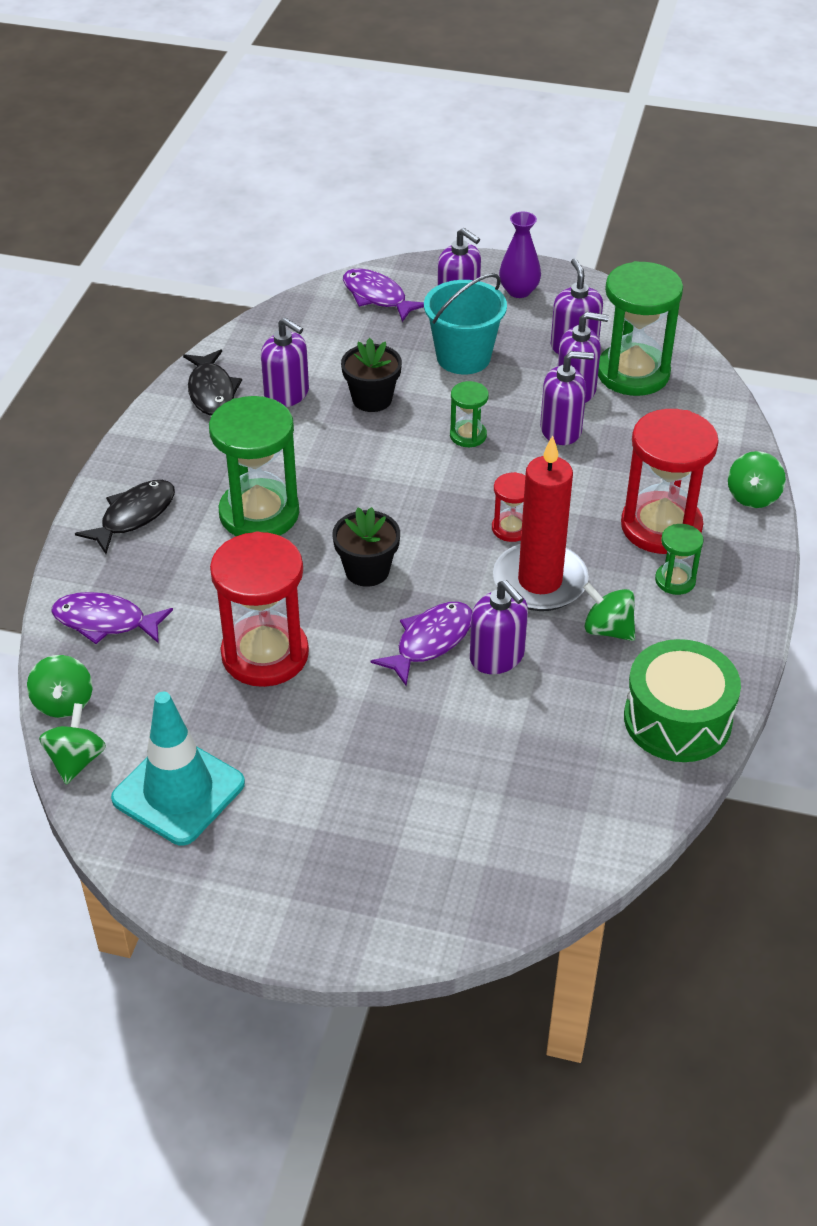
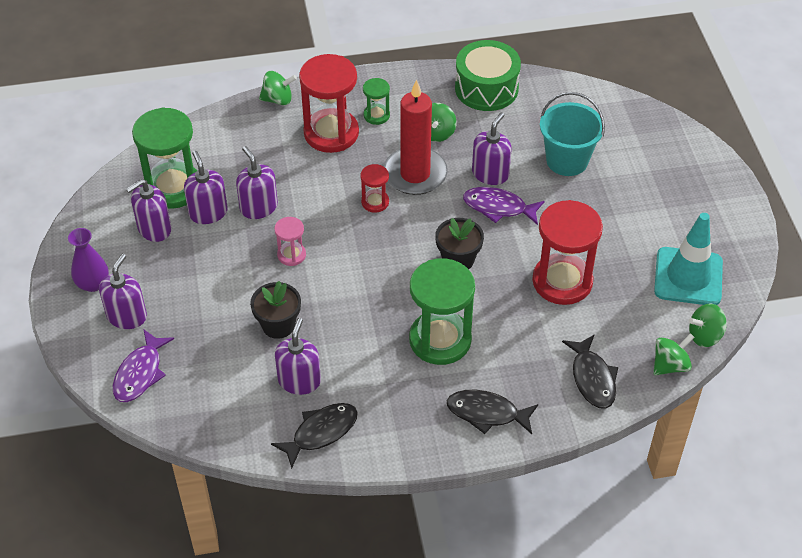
camera: 115 degrees left, 5 degrees up
(105, 621) = (592, 378): purple fish -> black fish
(463, 357) = (199, 288): turquoise bucket -> turquoise bucket (567, 160)
(468, 435) = (291, 255): green hourglass -> pink hourglass

